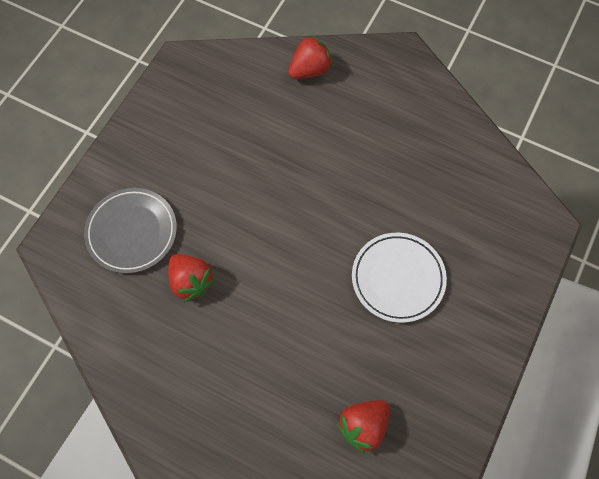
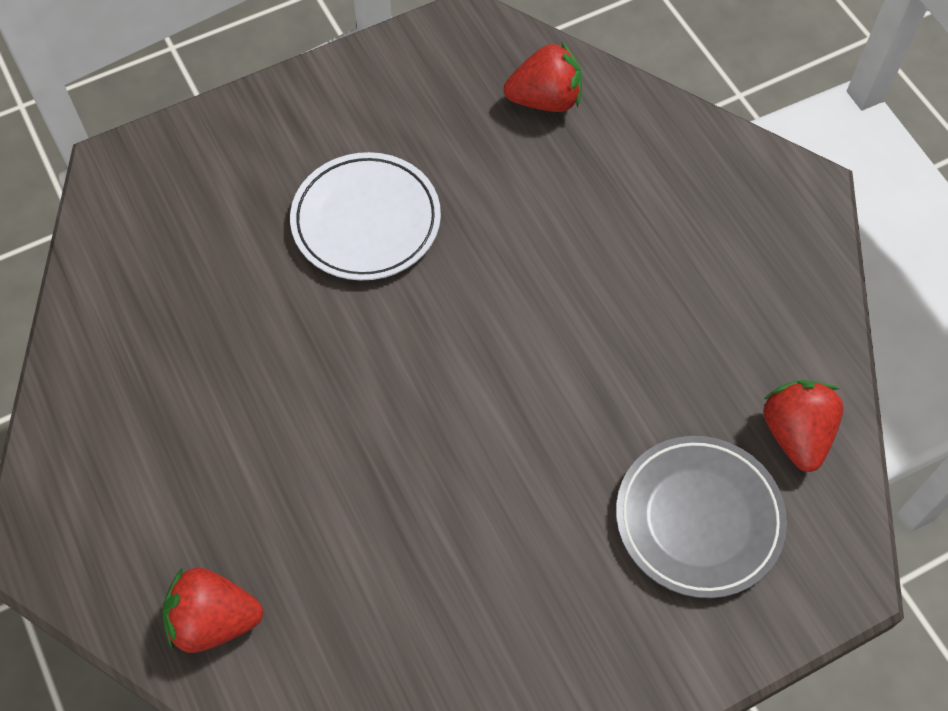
camera: 145 degrees left, 5 degrees down
(191, 282) = (651, 388): red strawberry -> red strawberry (796, 434)

